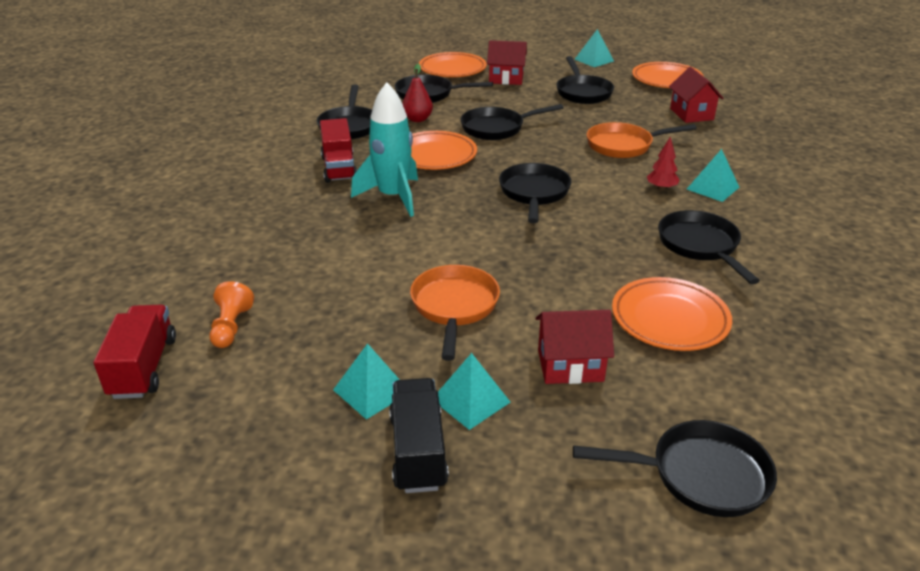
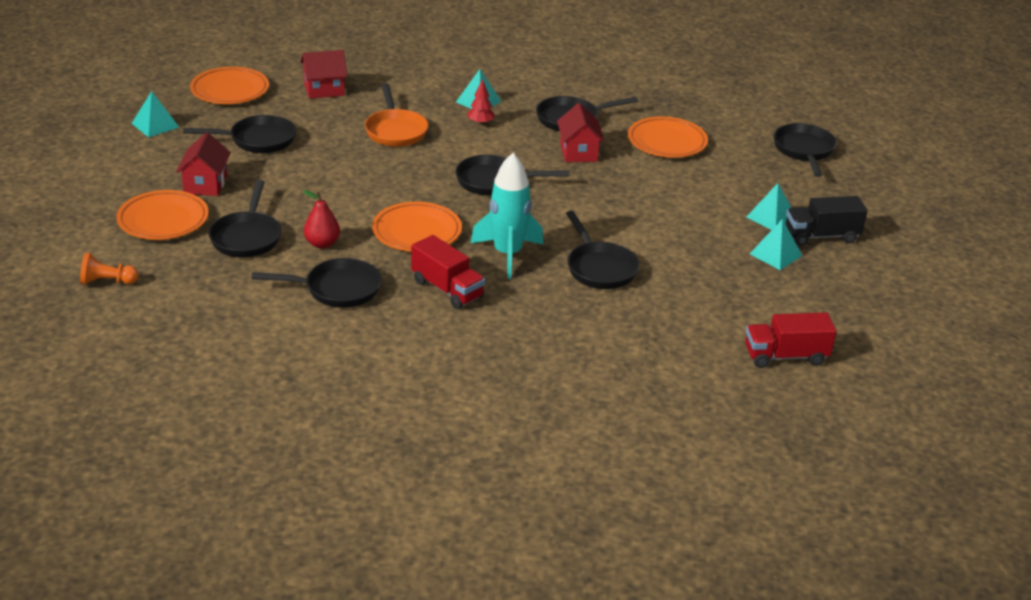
camera: 95 degrees left, 0 degrees up
(231, 327) = (726, 322): orange pawn -> orange pawn (107, 282)
(339, 168) = (447, 289): red truck -> red truck turned 60 degrees clockwise
(454, 307) = (674, 223): orange pan -> none
(496, 128) = (351, 195): black pan -> black pan (599, 268)
(570, 365) = (726, 181): red house -> red house (578, 152)

